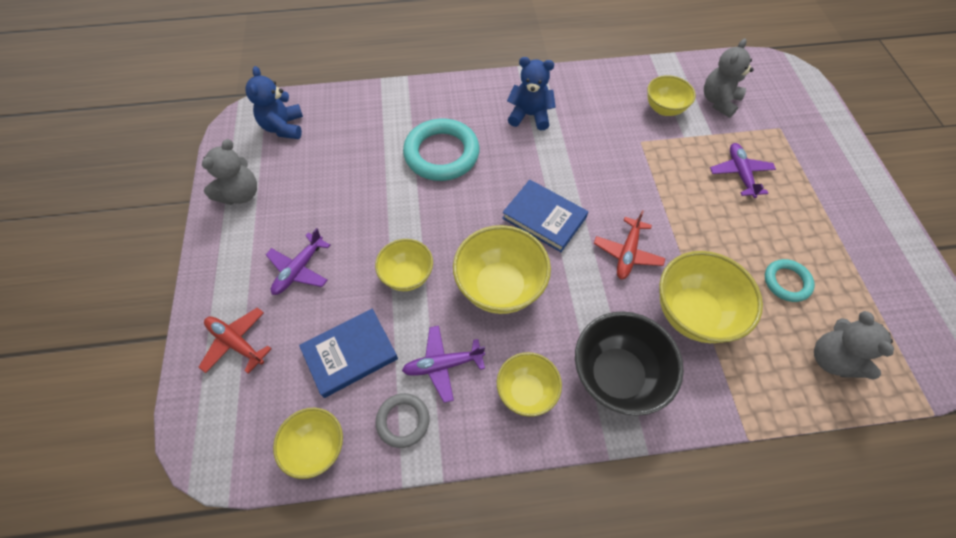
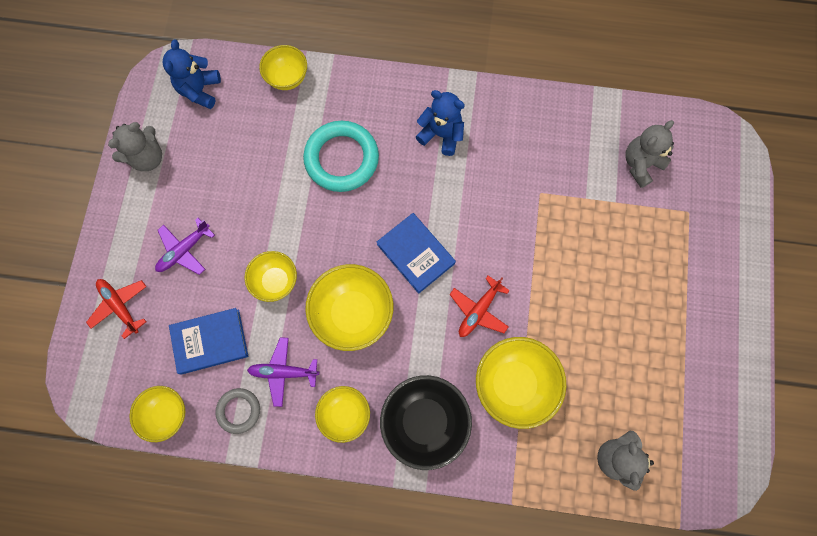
camera: 15 degrees right, 15 degrees up
(664, 109) = (580, 160): yellow bowl -> yellow bowl (287, 78)
(740, 173) = (622, 254): purple plane -> none
(786, 282) = (612, 377): turquoise ring -> none

